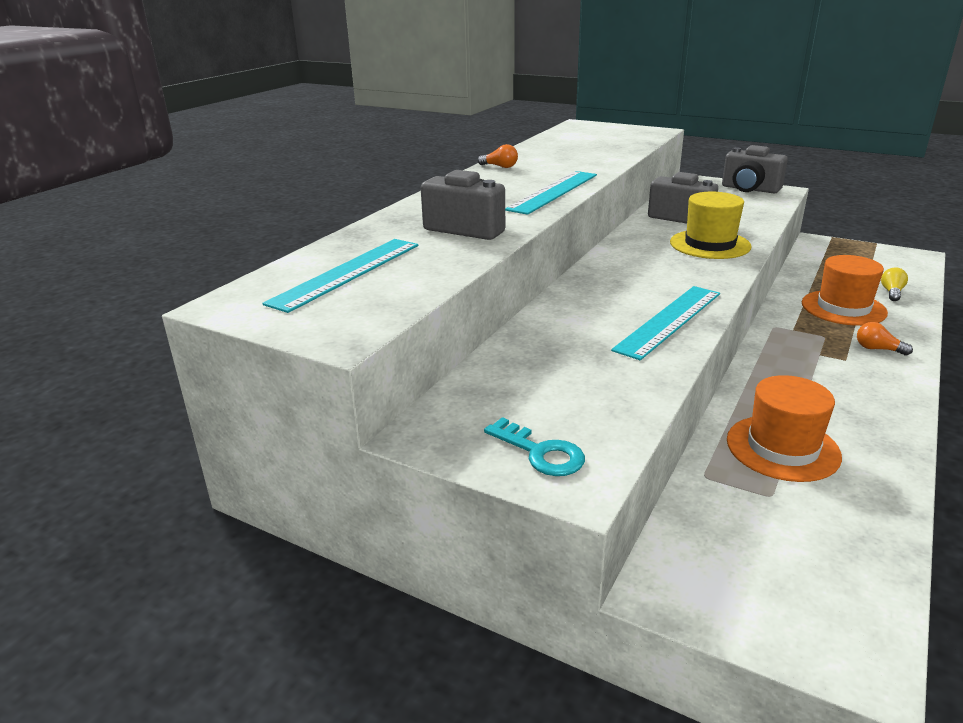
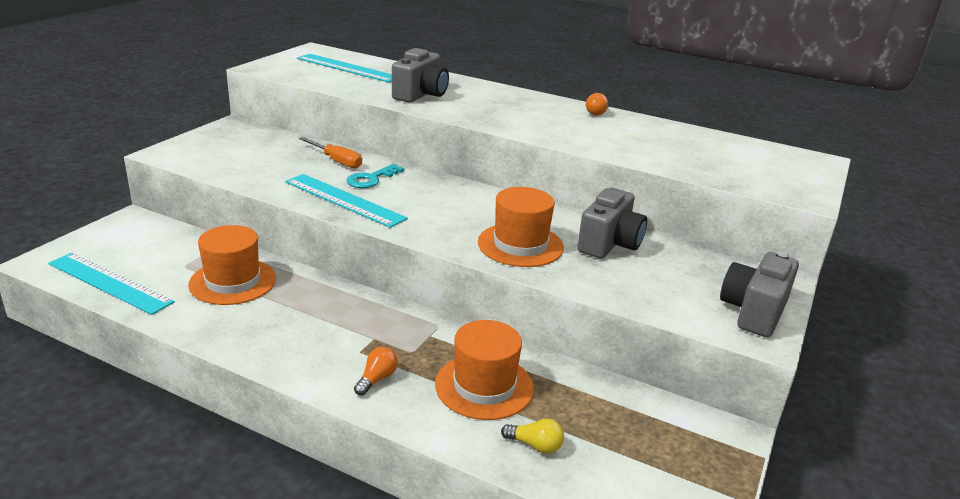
camera: 85 degrees right, 0 degrees up
(540, 453) = (197, 147): turquoise key -> turquoise key (371, 179)
(553, 192) = (514, 124): turquoise ruler -> turquoise ruler (109, 283)
(554, 334) = (336, 161): none -> orange screwdriver
(710, 244) = (520, 245): yellow hat -> orange hat

